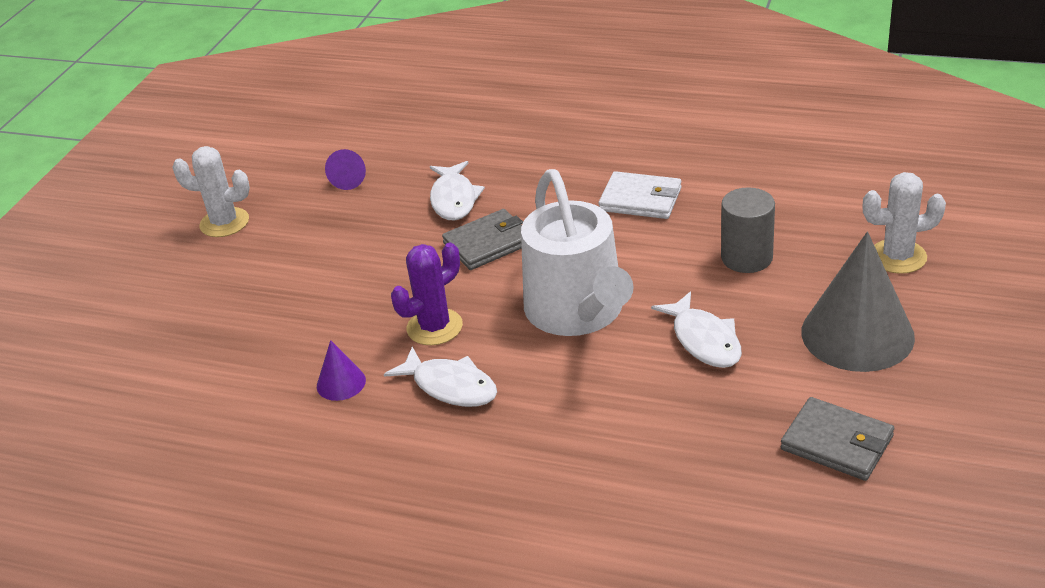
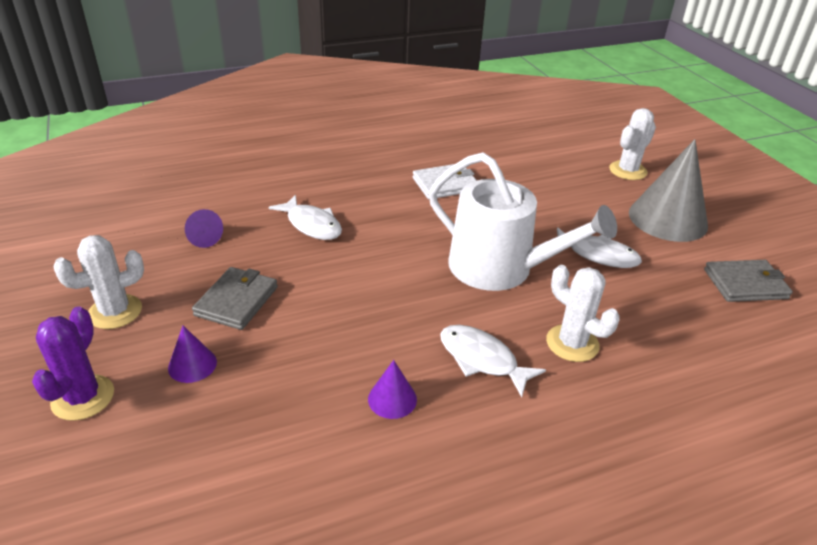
camera: 45 degrees left, 0 degrees up
(233, 289) = (192, 365): none -> purple cone
(434, 327) = (413, 321): purple cactus -> purple cactus (83, 397)
(450, 386) = (482, 359): white fish -> white fish turned 135 degrees counterclockwise
(488, 243) = (377, 246): grey wallet -> grey wallet (237, 301)
(551, 411) = (572, 343): none -> white cactus
(746, 257) = (553, 198): grey cylinder -> none

